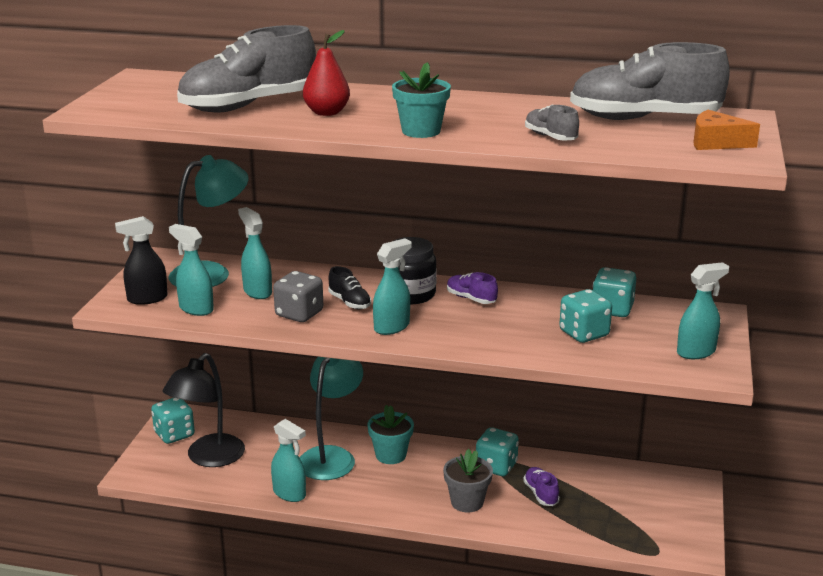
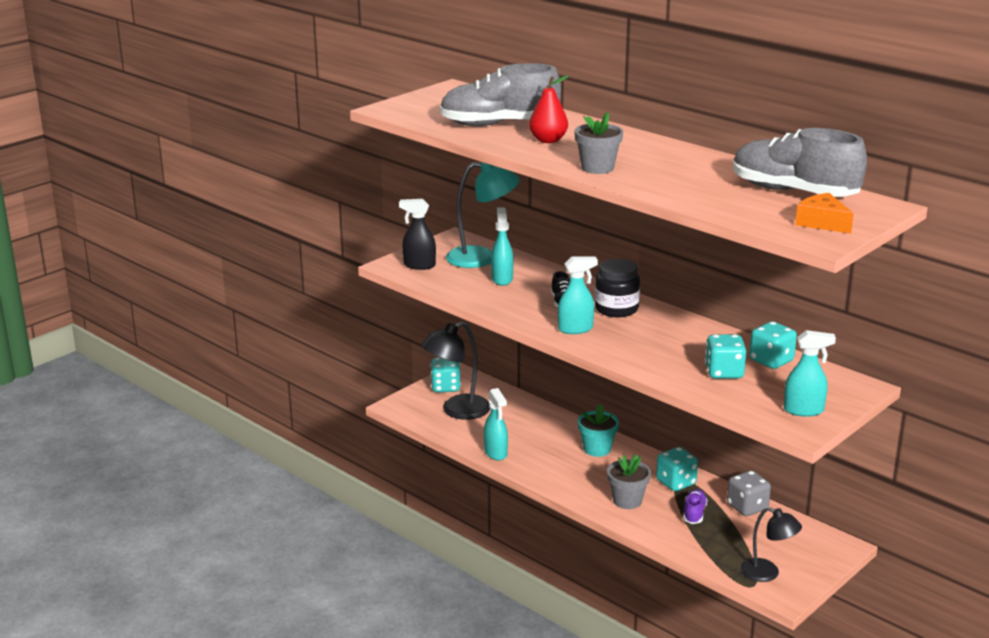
camera: 30 degrees right, 0 degrees up
(196, 309) = (446, 281): turquoise spray bottle -> none
(299, 314) = (516, 302): grey dice -> grey dice (747, 507)
(331, 456) = (550, 436): turquoise lamp -> none
(421, 131) = (597, 168): turquoise flower pot -> grey flower pot
(471, 299) = (661, 324): purple shoe -> none
(550, 137) = (690, 192): grey shoe -> none
(659, 534) = (767, 573): none -> black lamp

